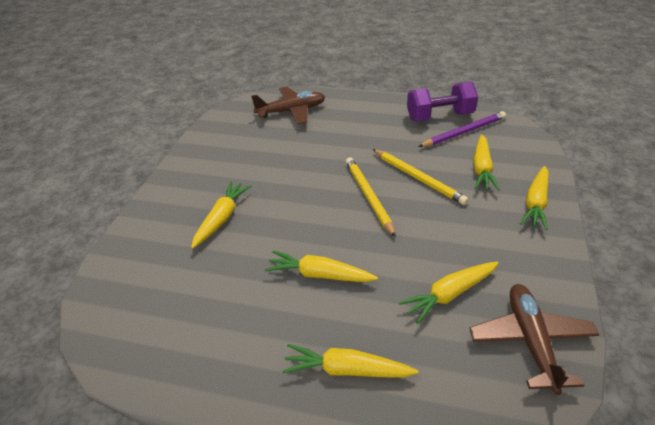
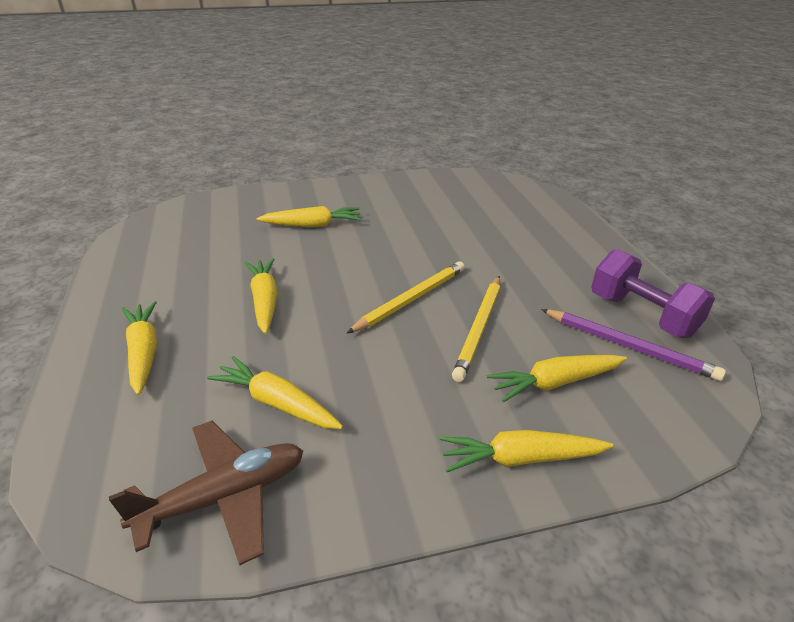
camera: 60 degrees right, 5 degrees down
(291, 111) = (520, 208): brown plane -> none

